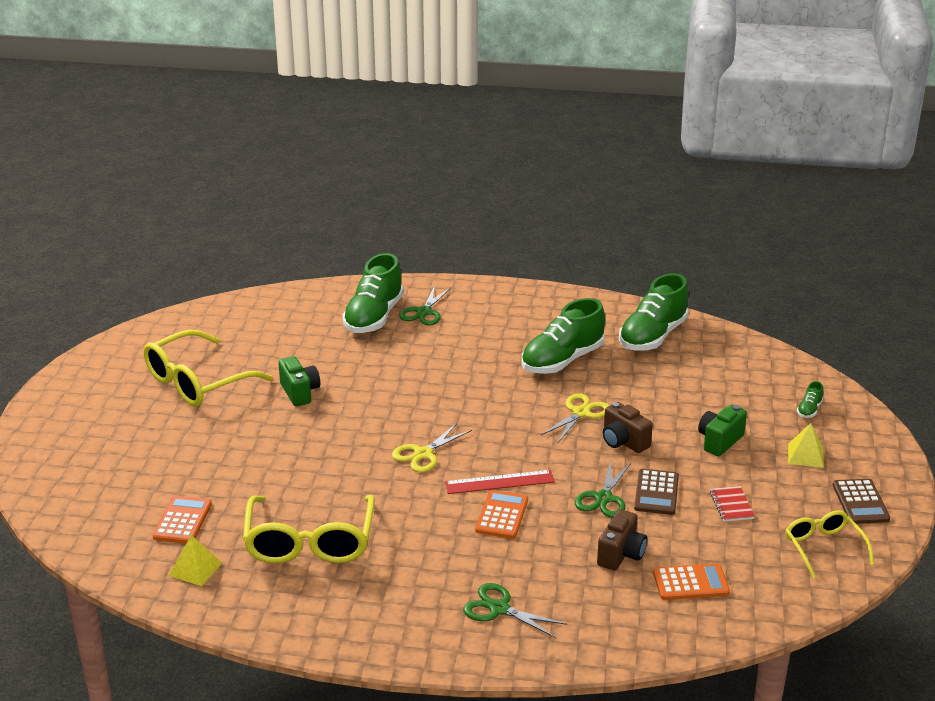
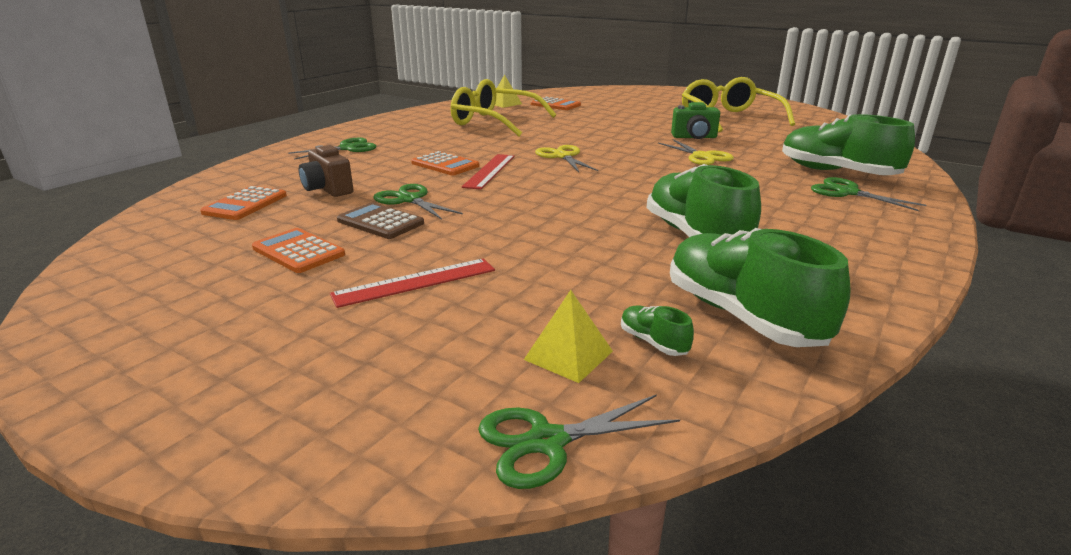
camera: 115 degrees right, 5 degrees down
(581, 413) = (566, 221): yellow scissors -> yellow scissors (702, 156)
(623, 442) = (486, 228): brown camera -> none
(719, 441) = (415, 282): green camera -> red ruler
(731, 505) = (298, 251): red notebook -> orange calculator
(792, 366) = (547, 441): none -> green scissors
(805, 455) = (295, 337): yellow pyramid -> yellow pyramid (568, 355)
(809, 410) = (389, 394): green shoe -> green shoe (653, 342)
(823, 547) = (144, 279): yellow glasses -> none
(860, 502) = (143, 339): brown calculator -> none

